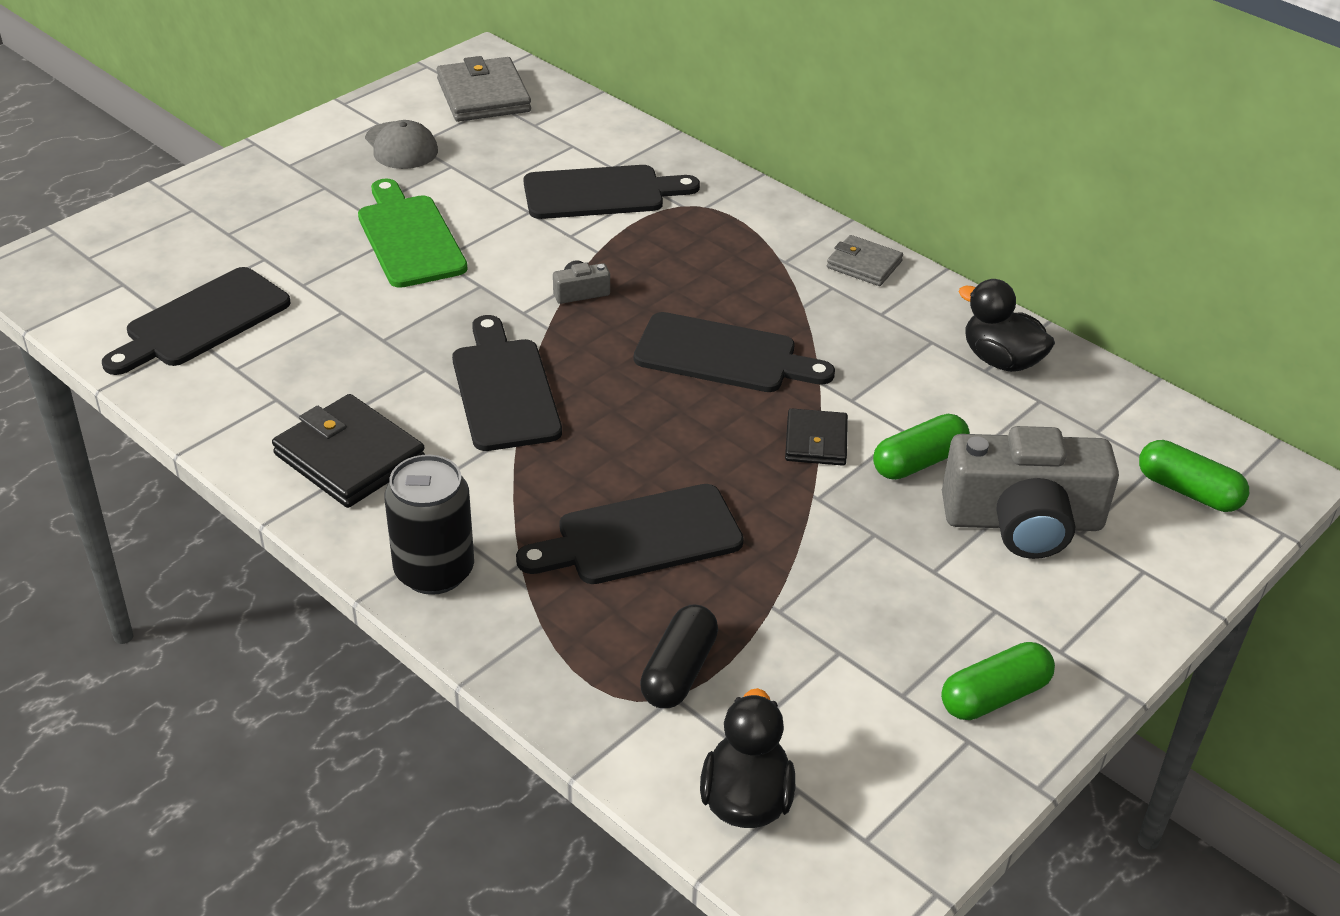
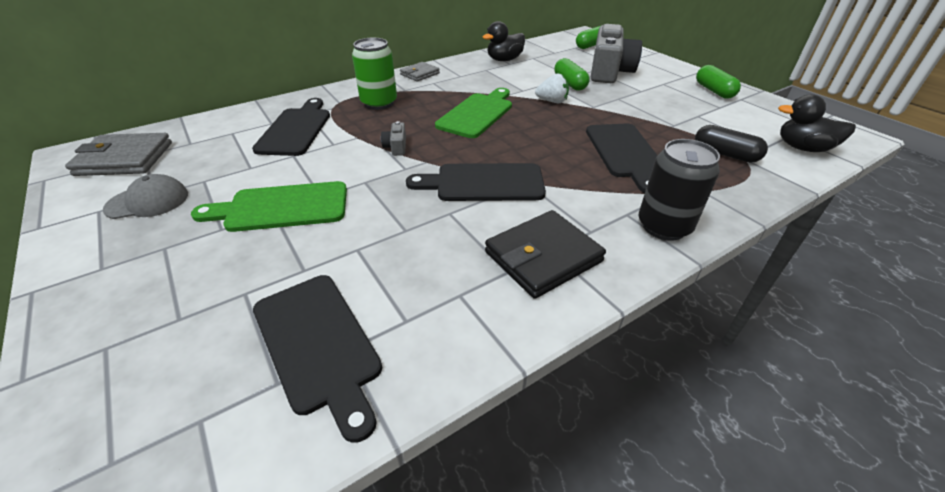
camera: 75 degrees left, 0 degrees up
(719, 246) = (379, 103): none -> green can
(723, 355) = (477, 114): black cutting board -> green cutting board
(816, 441) = (552, 101): black wallet -> white strawberry

